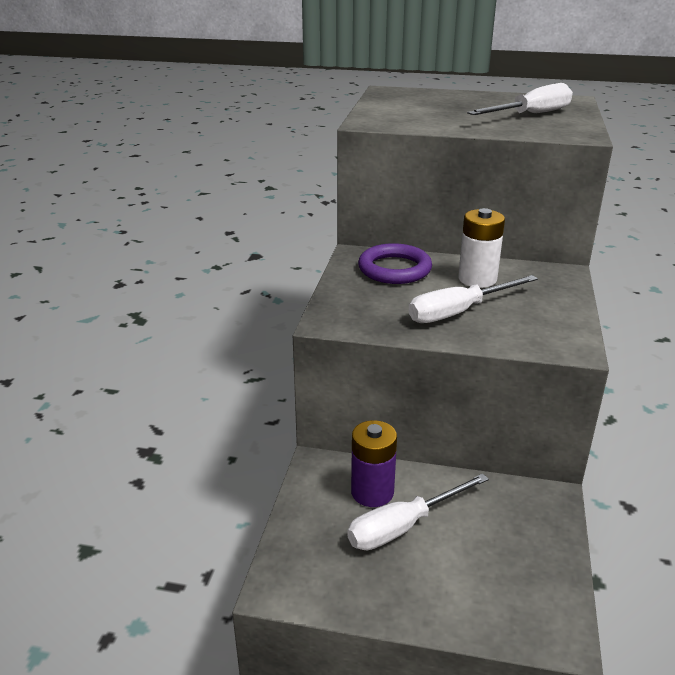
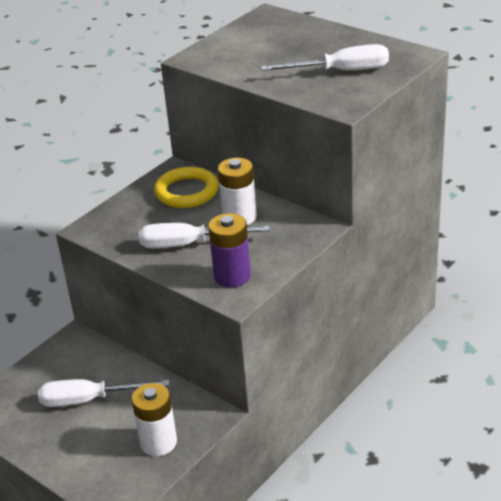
camera: 30 degrees right, 5 degrees up
(372, 492) = (92, 369): purple battery -> purple battery (232, 276)
(394, 269) = (187, 192): purple ring -> yellow ring
(529, 547) = (158, 442): none -> white battery

